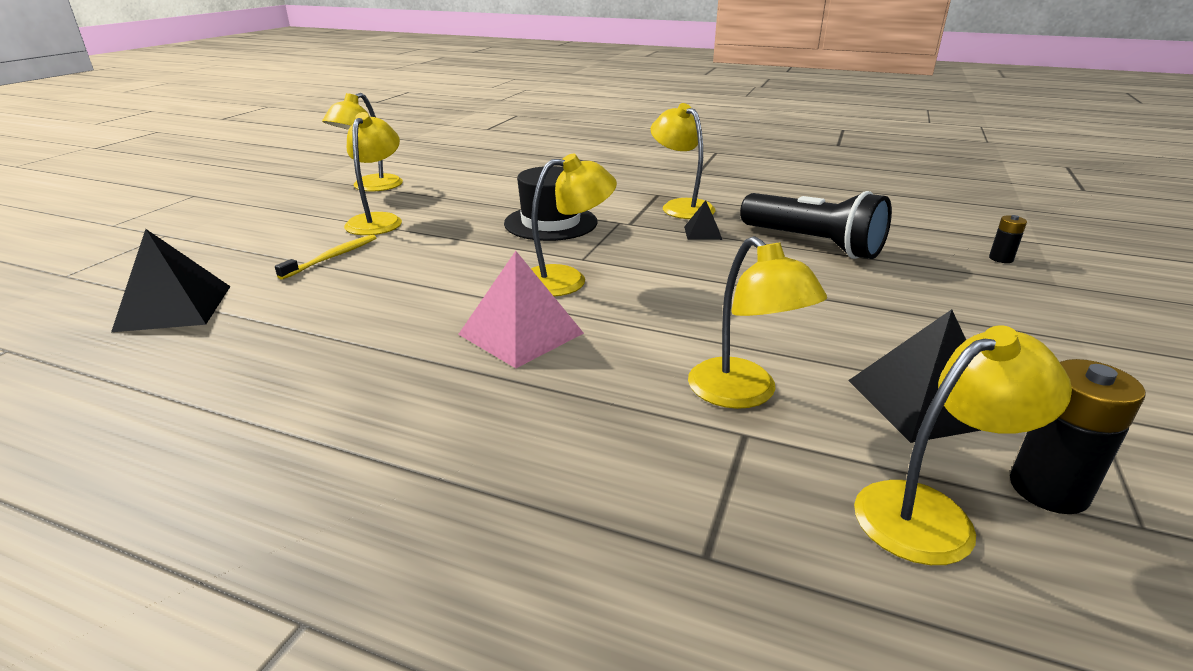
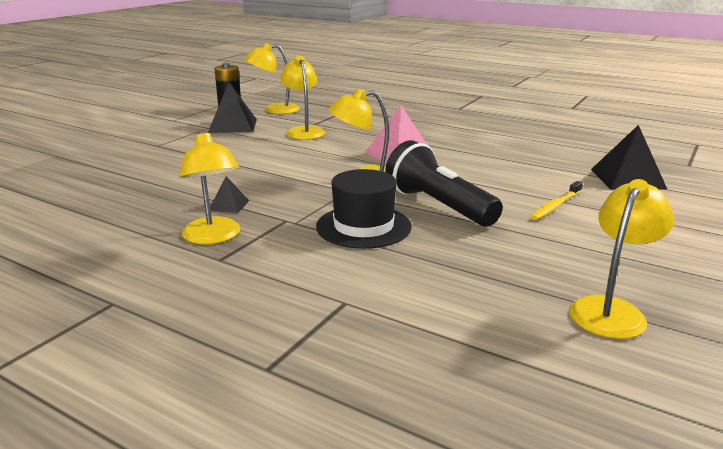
camera: 170 degrees left, 5 degrees down
(378, 220) = (548, 244): yellow lamp -> none
(812, 244) = (153, 189): black flashlight -> black flashlight (438, 206)
(1001, 259) = (44, 170): black battery -> none

